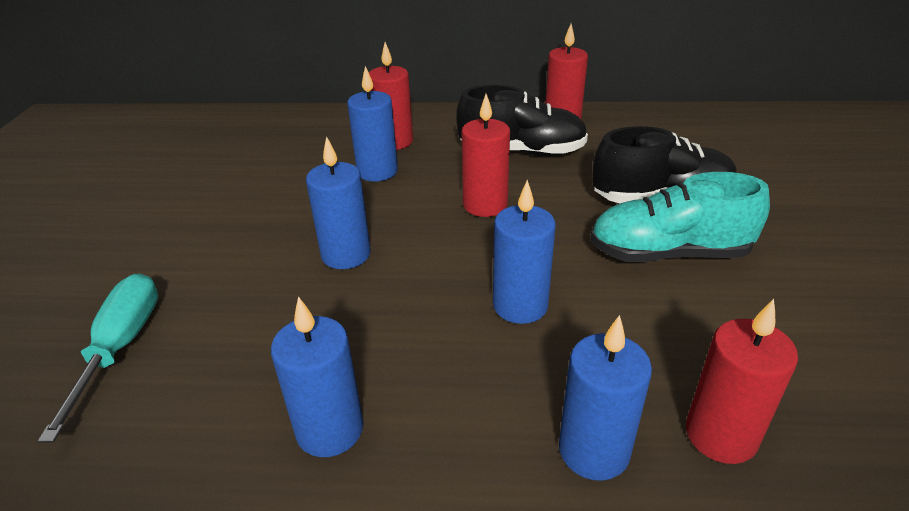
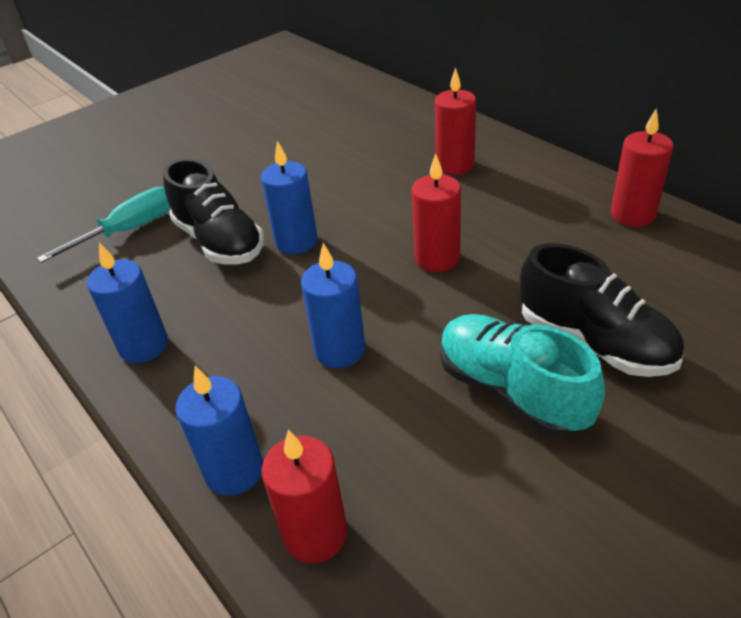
camera: 50 degrees right, 5 degrees up
(377, 171) = (405, 186): blue candle -> none
(522, 152) = (542, 227): black shoe -> black shoe (219, 242)

